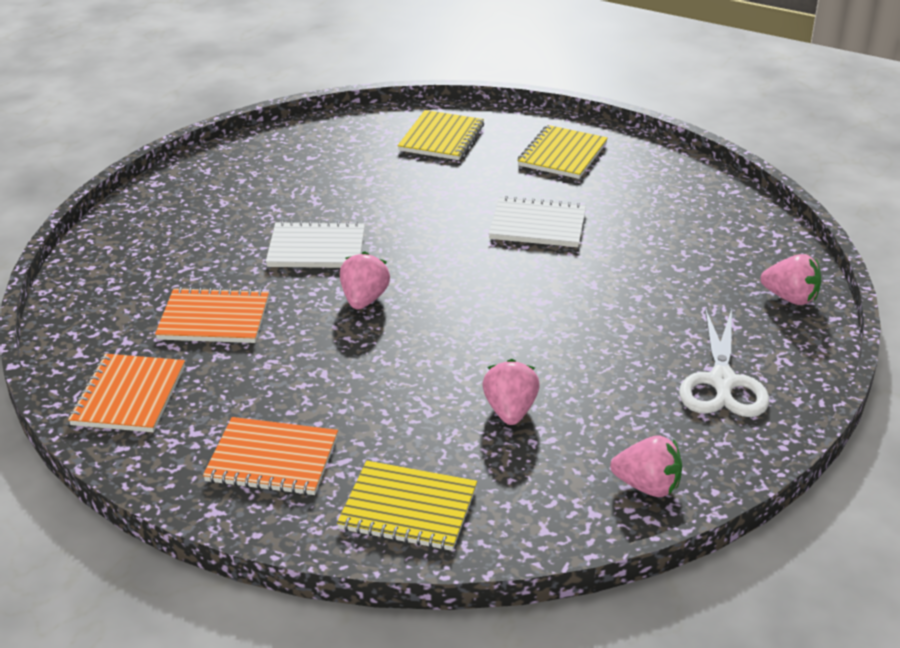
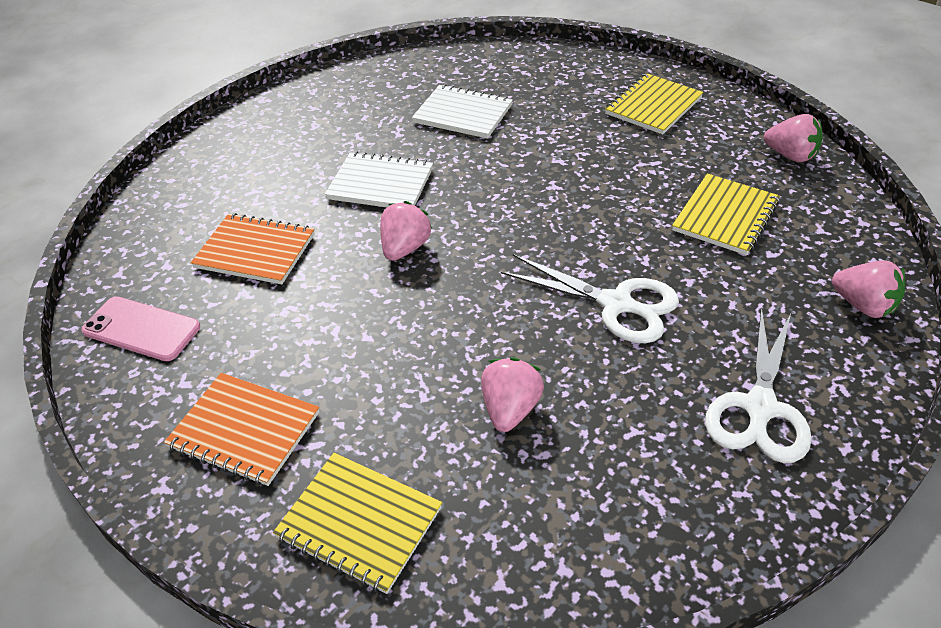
camera: 15 degrees right, 10 degrees up
(129, 396) = (141, 329): orange notebook -> pink phone
(441, 138) = (539, 77): yellow notebook -> yellow notebook (725, 216)
(537, 225) = (606, 183): white notebook -> white notebook (463, 114)
(578, 322) = (616, 304): none -> white scissors
(647, 486) = (637, 542): pink strawberry -> pink strawberry (790, 155)

